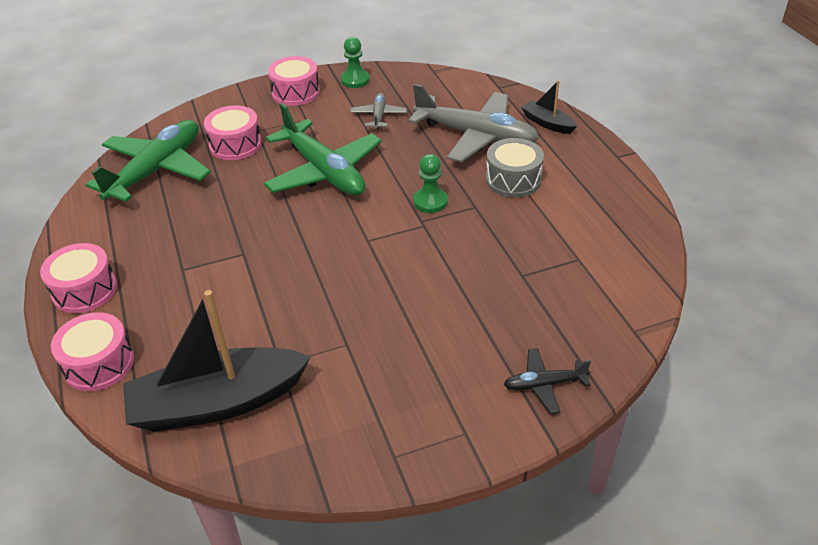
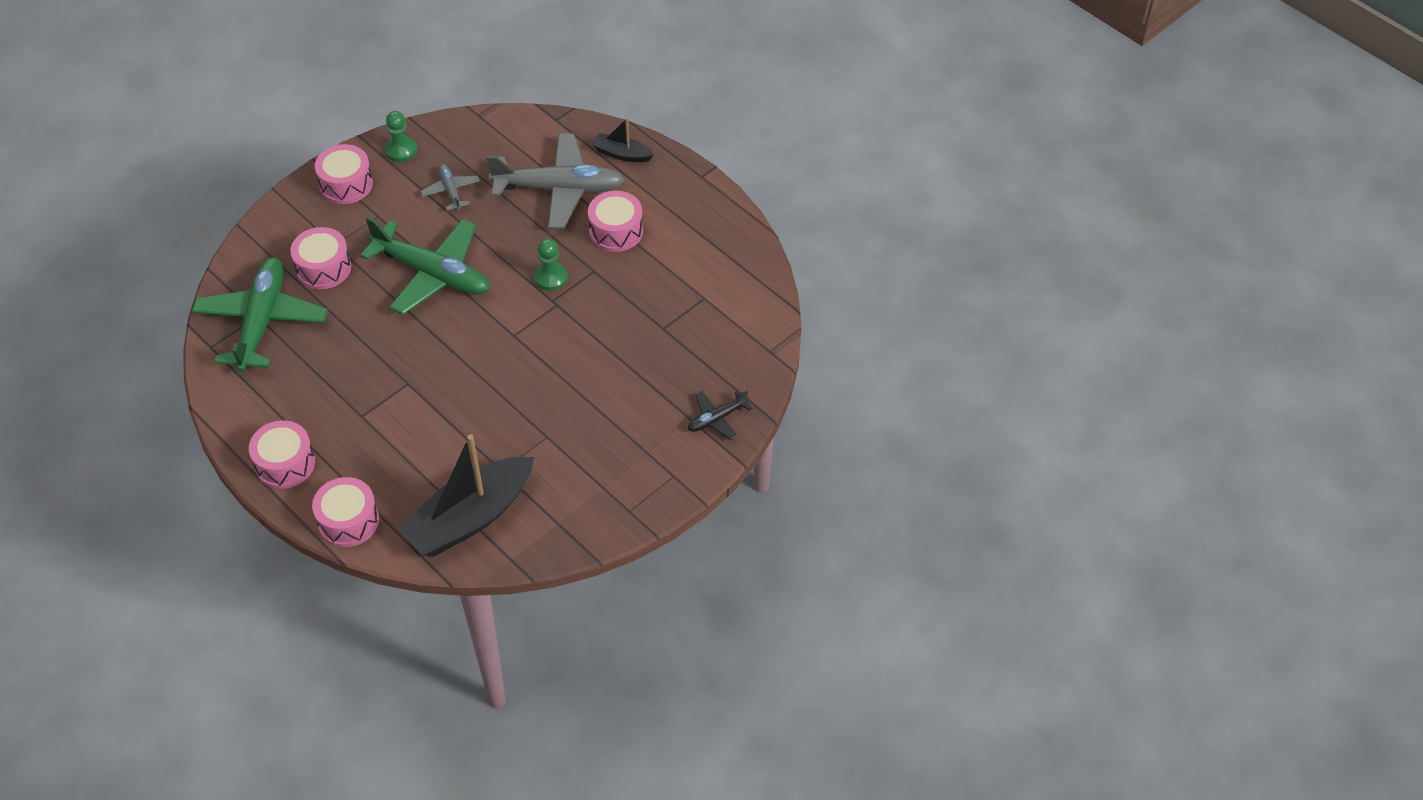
camera: 25 degrees left, 10 degrees up
(513, 180) = (616, 231): grey drum -> pink drum

